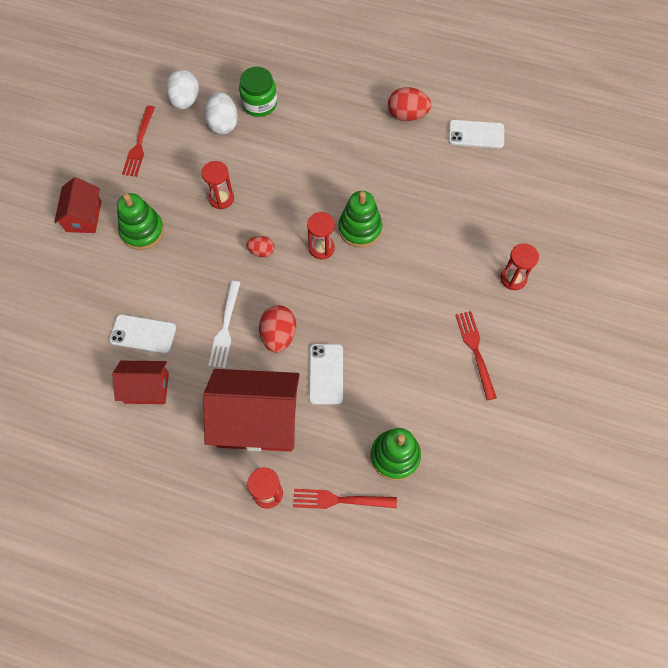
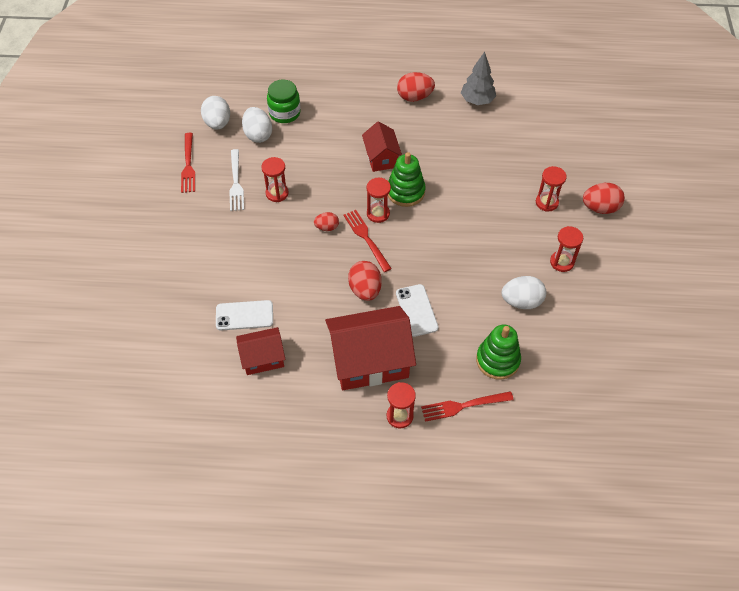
camera: 15 degrees left, 10 degrees down
(83, 216) = (157, 233): red house -> red house (381, 157)
(142, 231) = (215, 233): green stacking toy -> none
(225, 327) = (316, 294): white fork -> white fork (236, 182)
(444, 392) = (521, 301): none -> white egg
(475, 351) = (535, 264): red fork -> red fork (366, 238)
(476, 134) = (477, 100): white phone -> grey tree
(506, 356) = (562, 262): none -> red hourglass
(572, 299) = (600, 208): none -> red egg

